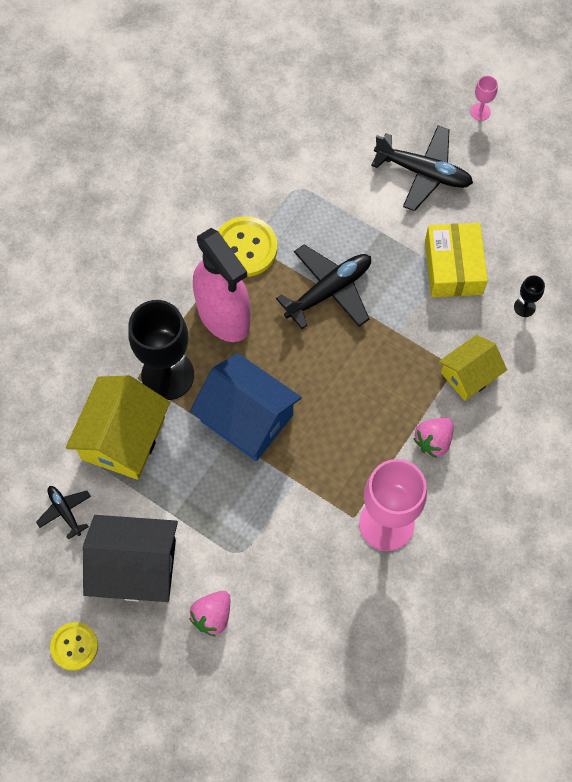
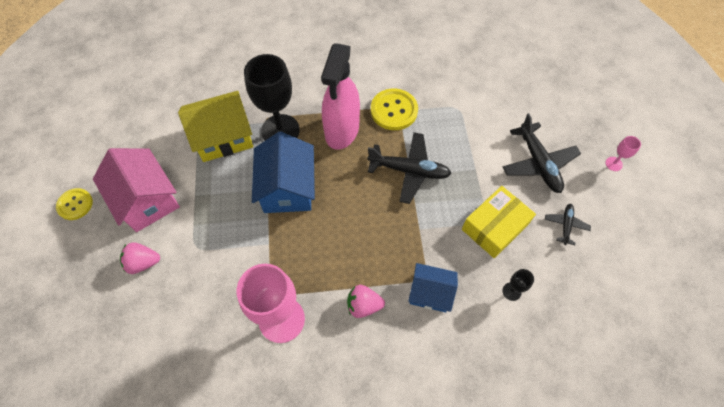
camera: 50 degrees right, 5 degrees down
(65, 511) = (156, 142): black plane -> black plane (565, 225)
(135, 567) = (146, 200): black house -> pink house
(469, 375) = (430, 293): yellow house -> blue house

